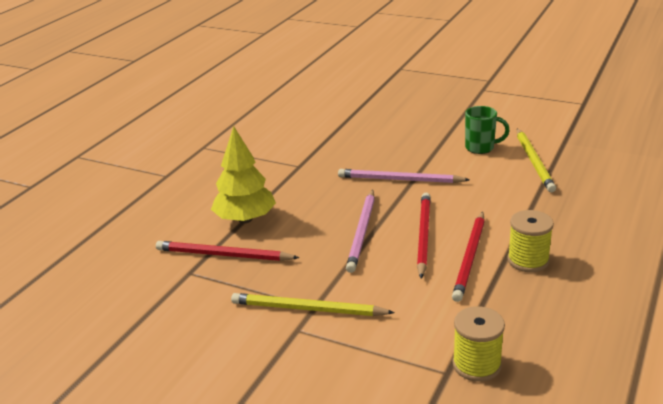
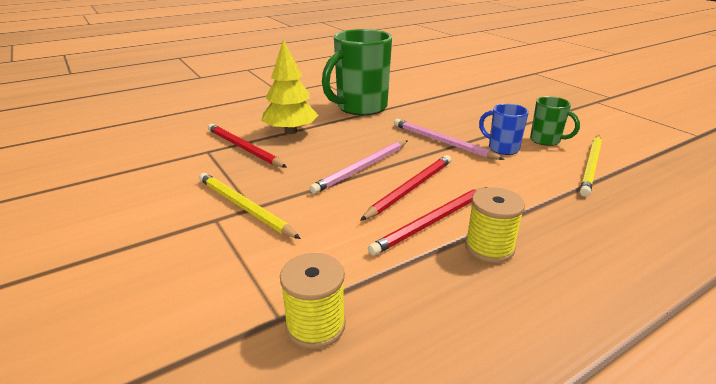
camera: 30 degrees right, 0 degrees up
(280, 167) = (360, 108): none -> green mug
(454, 168) = (502, 148): none -> blue mug

